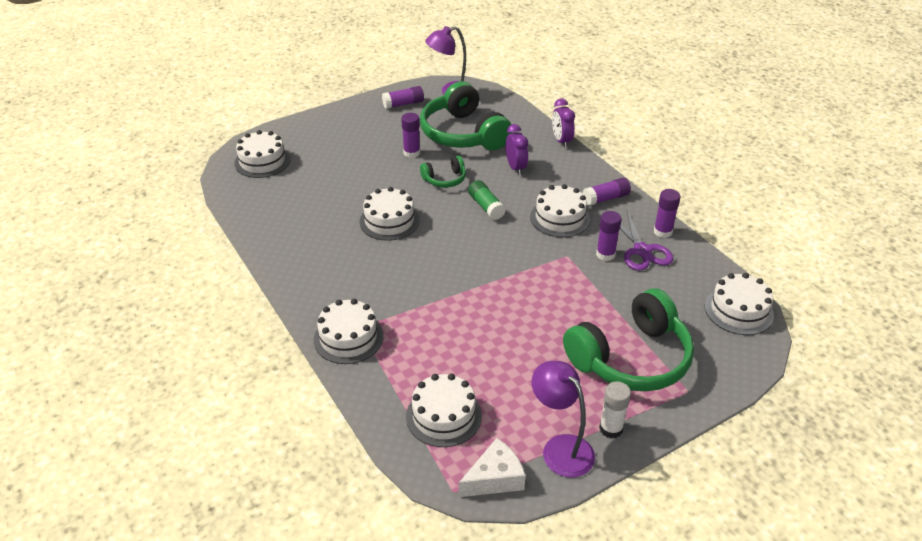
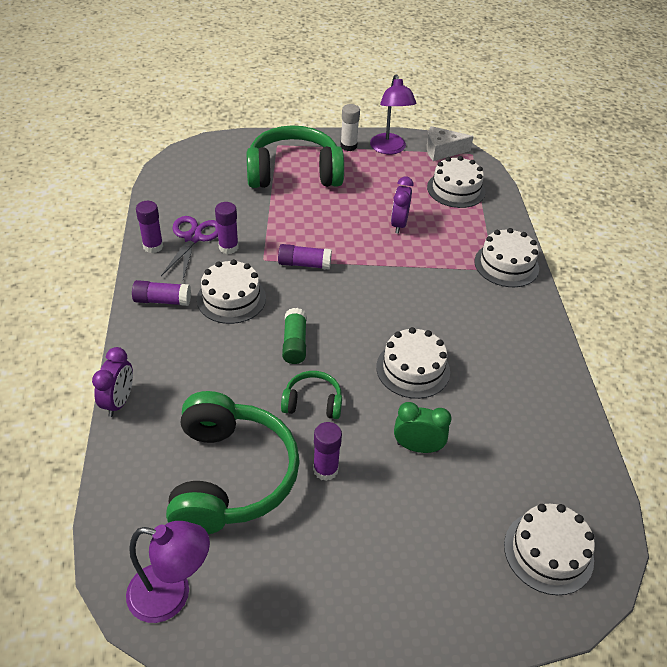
camera: 155 degrees left, 5 degrees up
(362, 180) = (417, 447): none -> green clock
(403, 104) = (270, 599): purple glue stick -> purple glue stick (304, 264)
(515, 168) = (215, 383): purple clock -> purple clock (399, 224)
(738, 310) = (179, 170): white cake -> none

